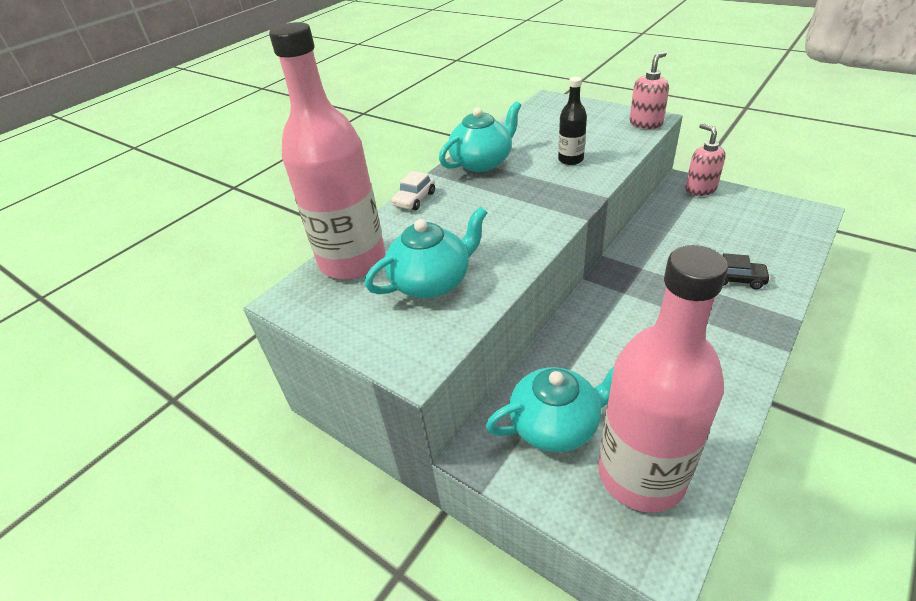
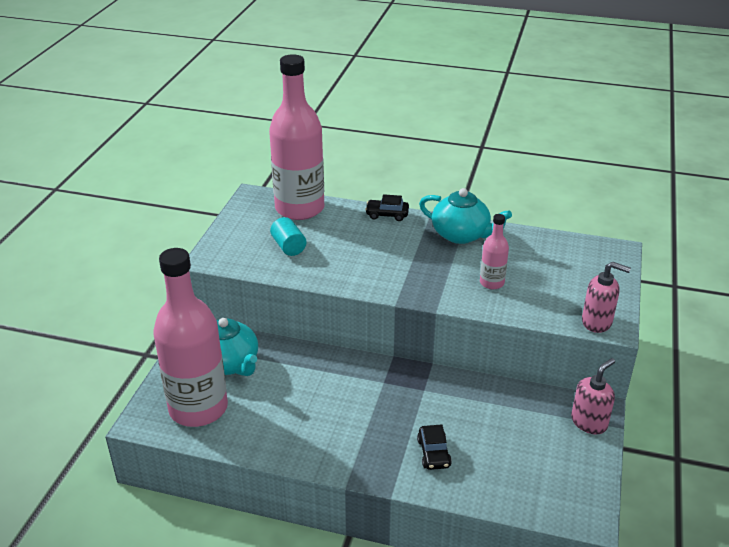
camera: 65 degrees right, 5 degrees down
(414, 199) = (387, 214): white car -> black car
(432, 281) = (288, 246): turquoise teapot -> turquoise cylinder
(570, 159) = (492, 283): black bottle -> pink bottle

